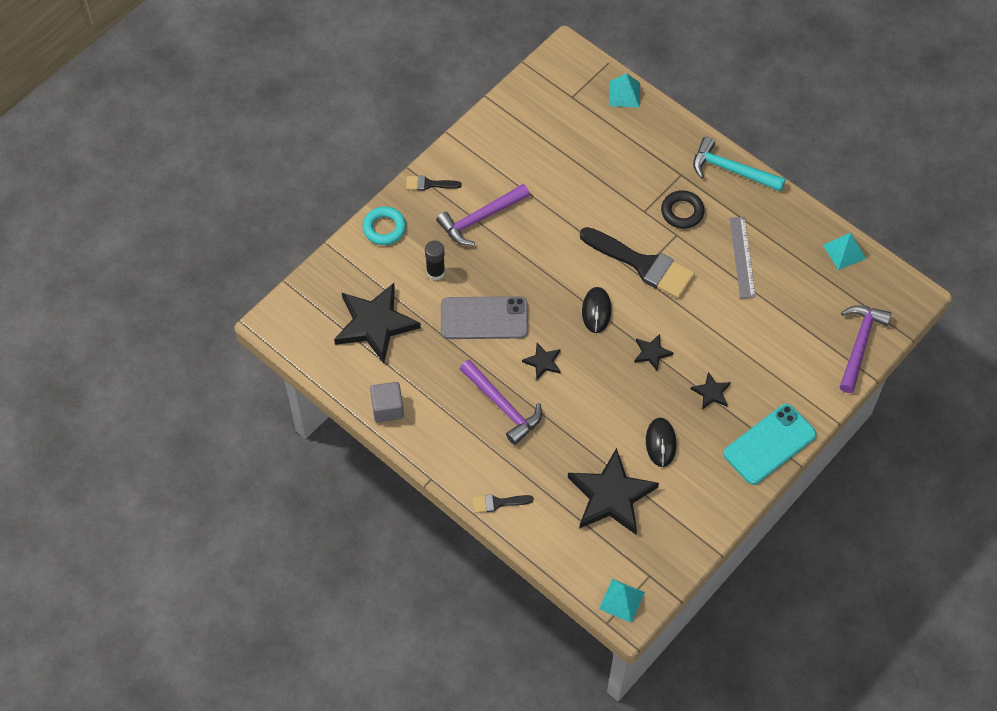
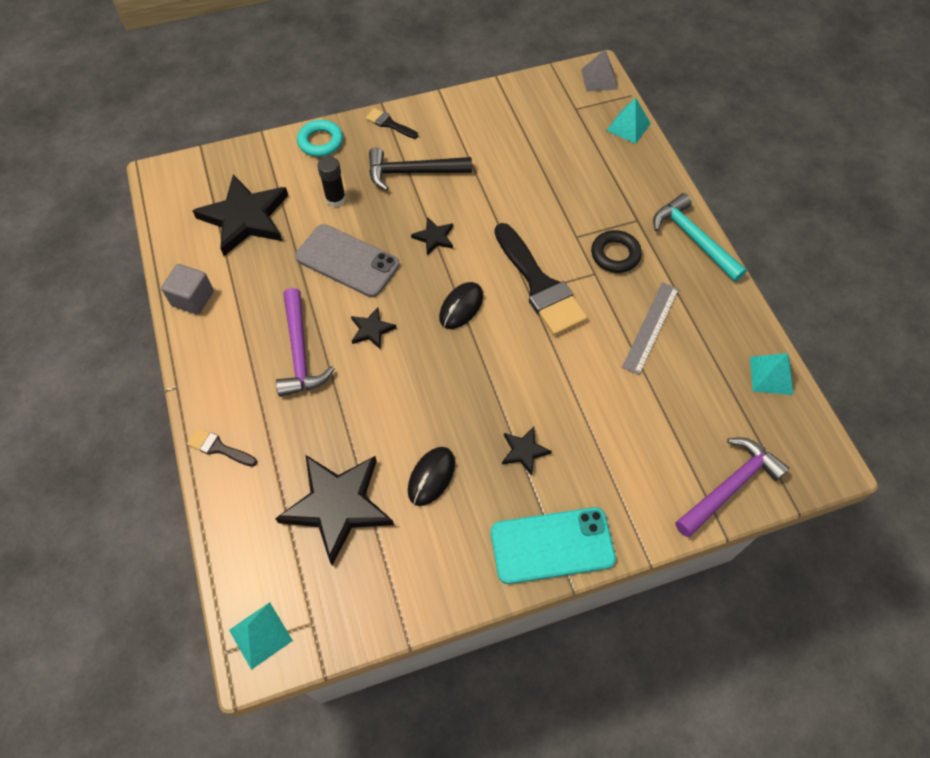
camera: 30 degrees right, 0 degrees up
(480, 219) = (412, 172): purple hammer -> black hammer
(573, 59) = (599, 79): none -> grey pyramid
(652, 353) = (488, 376): black star -> black star (434, 237)

